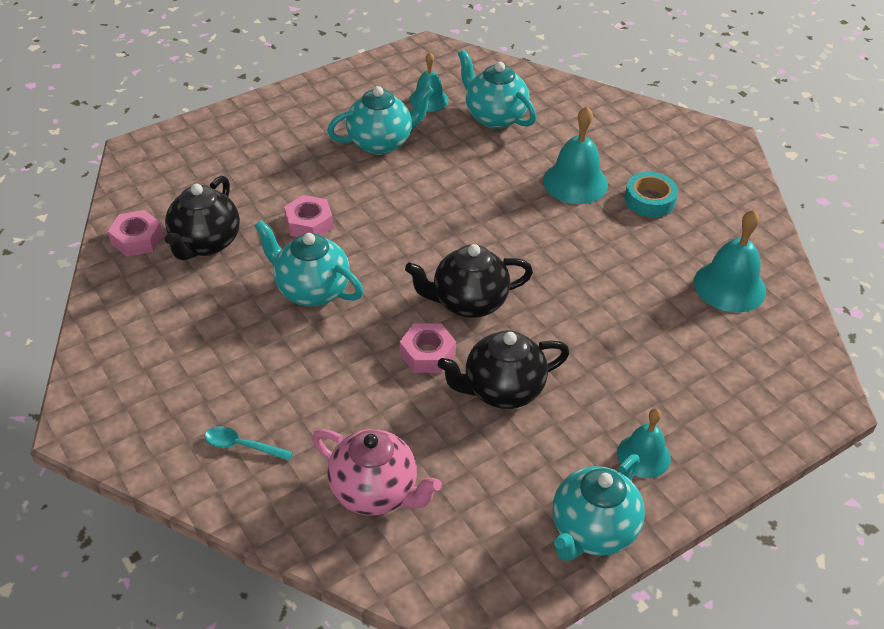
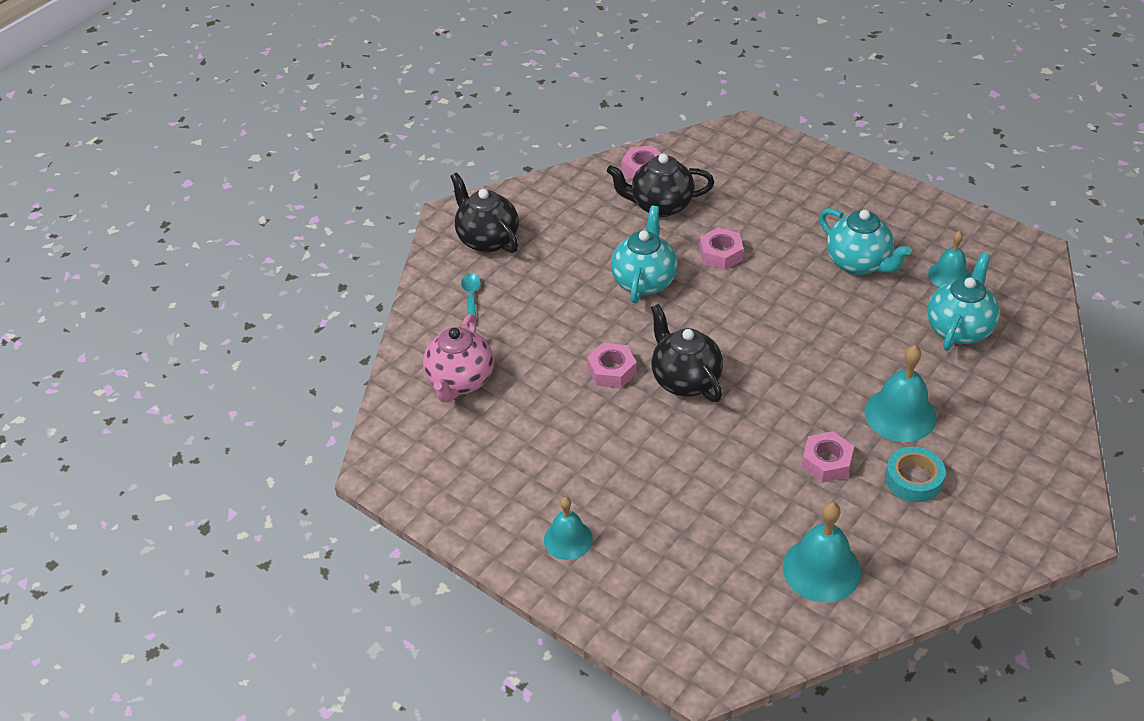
camera: 75 degrees right, 0 degrees up
(502, 390) = (595, 428): black teapot -> black teapot (487, 239)
(592, 531) = (475, 520): turquoise teapot -> none
(612, 243) = (826, 462): none -> pink nut

